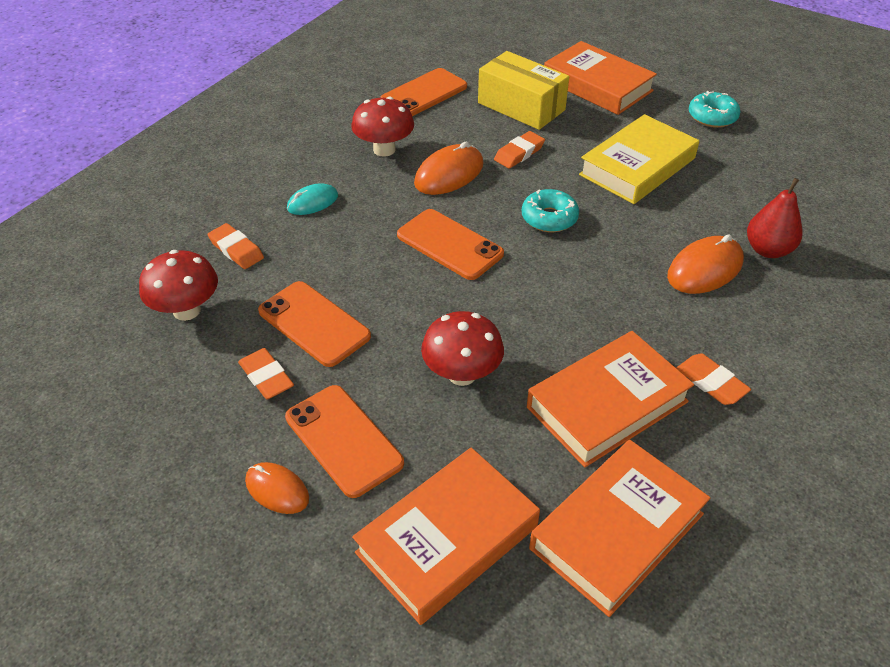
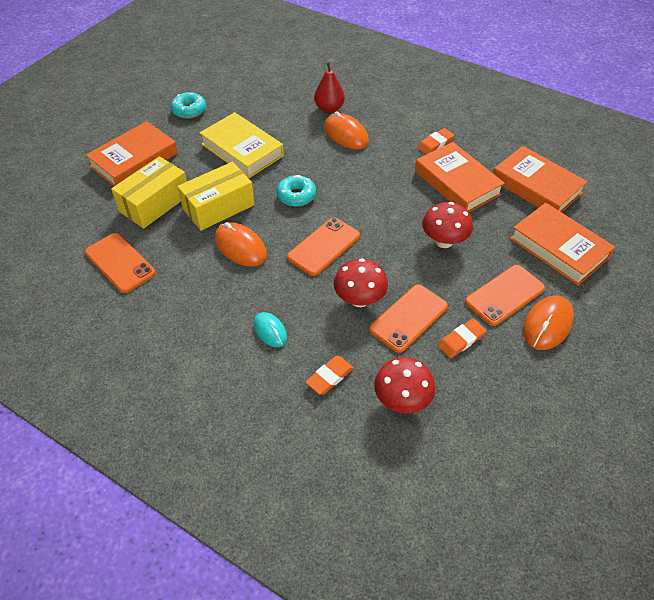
camera: 90 degrees left, 5 degrees up
(277, 490) = (547, 324): orange mouse -> orange mouse, size x1.58
(384, 149) = (202, 287): red mushroom -> red mushroom (359, 299)
(519, 153) = (218, 207): orange eraser -> yellow box

